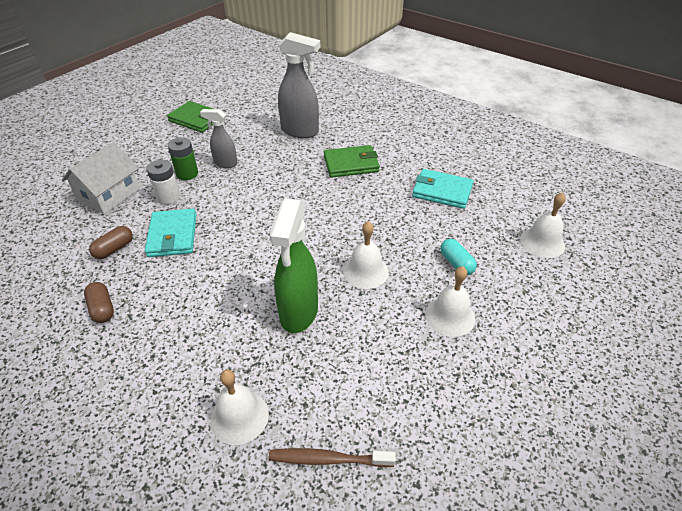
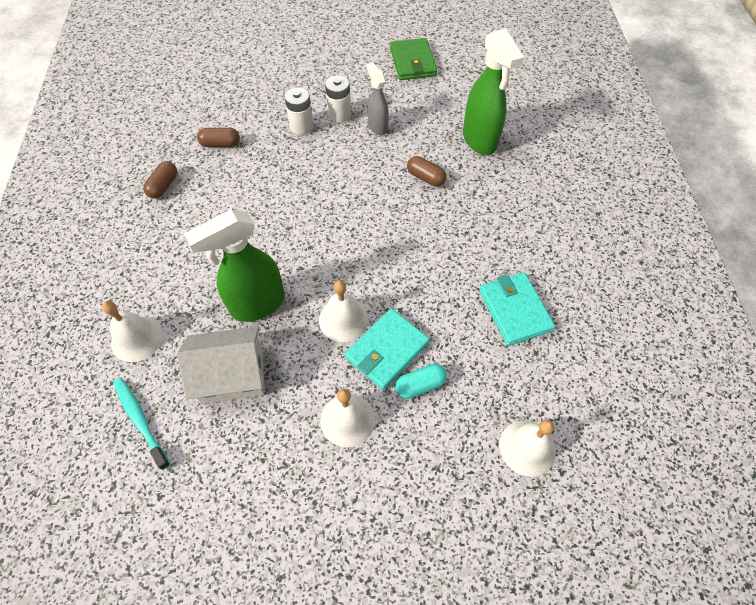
camera: 50 degrees right, 15 degrees up
(109, 195) = (269, 93): white house -> white house (232, 375)
(172, 235) = (264, 164): turquoise wallet -> turquoise wallet (387, 350)
(187, 174) = (339, 114): green battery -> white battery
(298, 168) = (425, 177): none -> brown capsule
(300, 131) = (479, 140): grey spray bottle -> green spray bottle
(328, 459) = (140, 420): brown toothbrush -> turquoise toothbrush
(351, 164) = (475, 211): green wallet -> none
(456, 263) = (420, 385): turquoise capsule -> turquoise capsule turned 45 degrees clockwise

